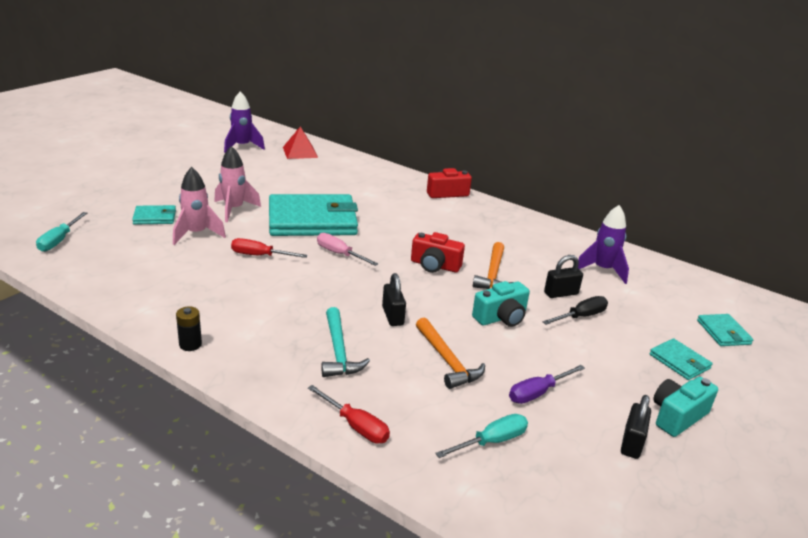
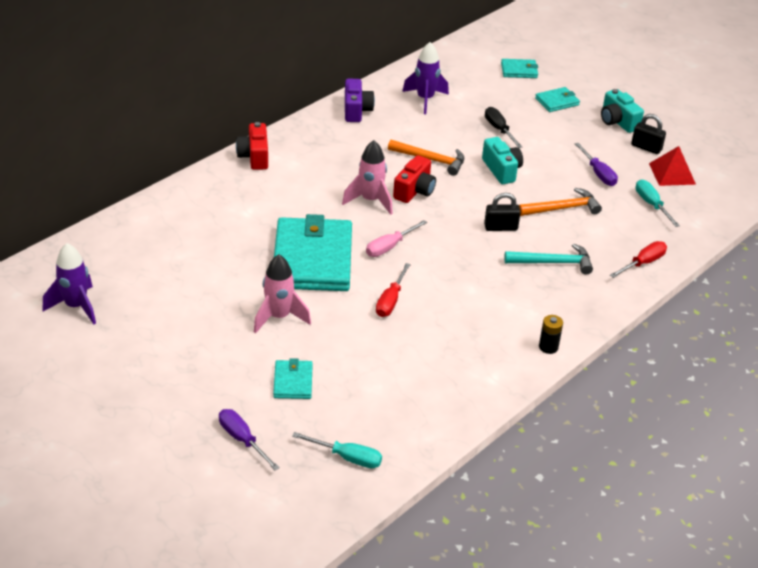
camera: 80 degrees left, 10 degrees up
(93, 202) = (242, 439): none -> purple screwdriver
(196, 234) = (339, 346): pink rocket -> pink rocket (370, 201)
(300, 152) = (108, 255): red pyramid -> red pyramid (672, 173)
(551, 234) = (356, 110): none -> purple camera
(561, 293) = (464, 131): black padlock -> none

